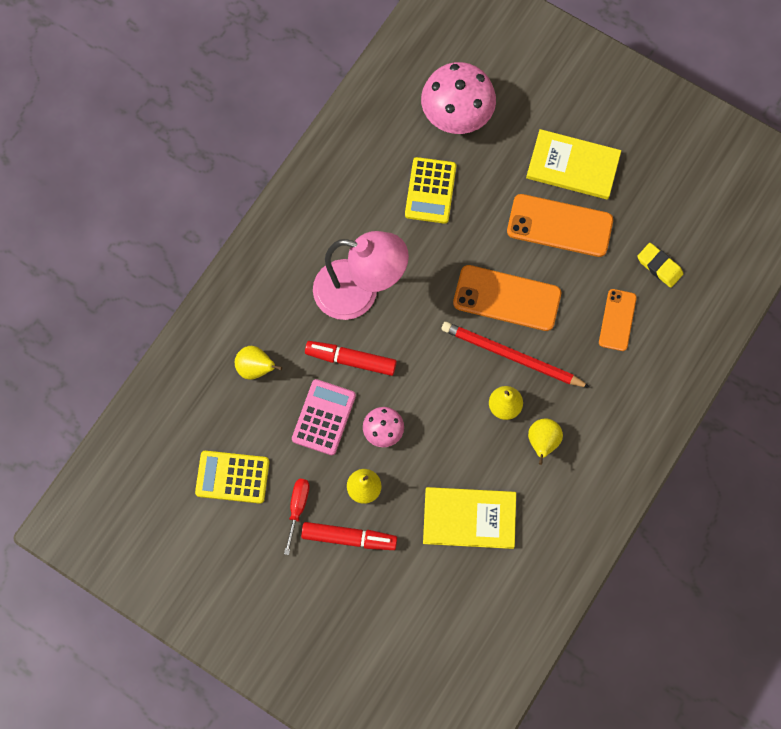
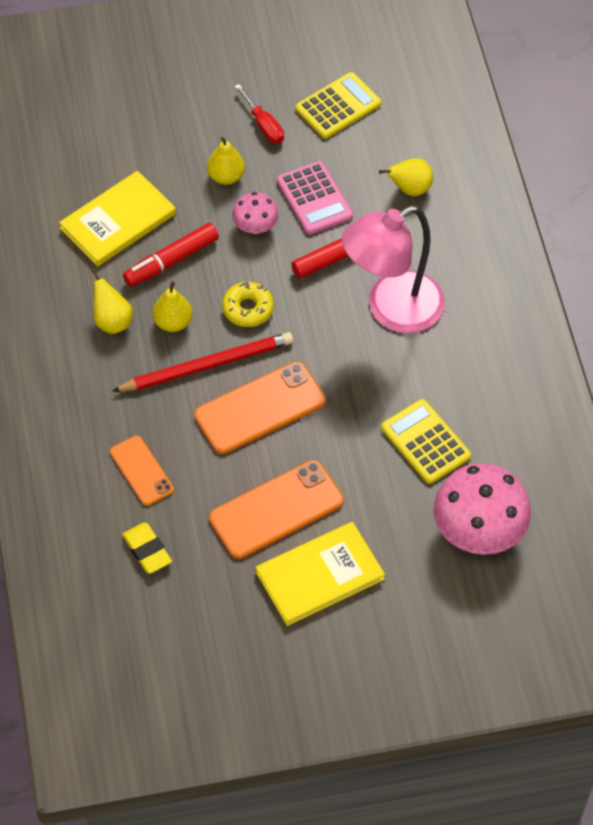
camera: 135 degrees right, 15 degrees down
(349, 538) = (201, 137): red marker -> red marker (171, 261)
(448, 373) = (248, 309): none -> yellow donut
(659, 266) = (147, 550): yellow eraser -> yellow eraser turned 60 degrees clockwise

